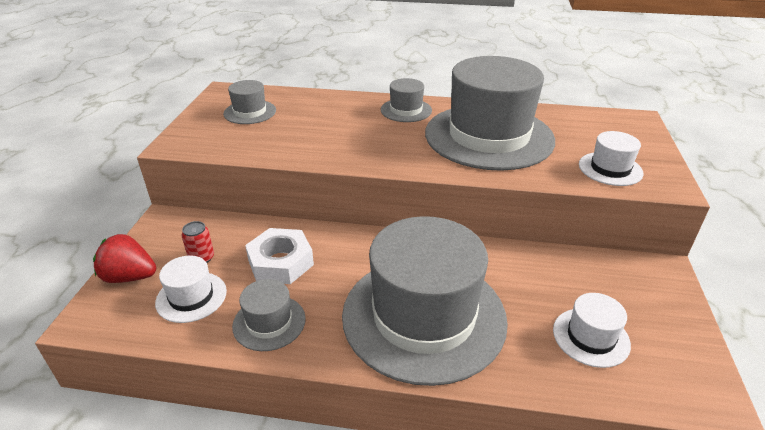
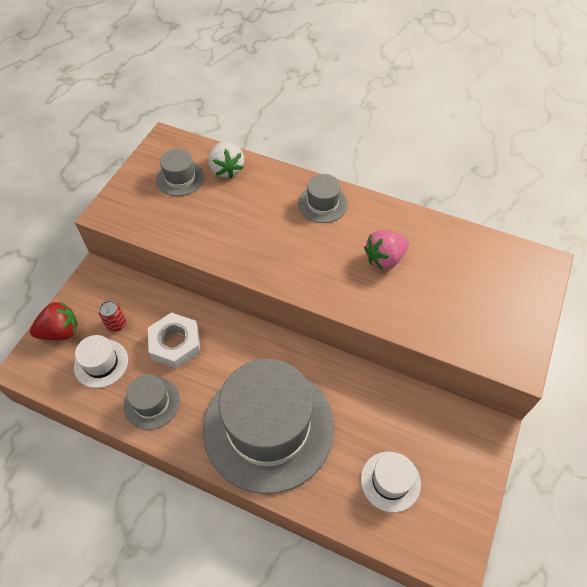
camera: 15 degrees right, 20 degrees up
(130, 277) = (60, 332): red strawberry -> red strawberry turned 135 degrees clockwise
(297, 101) = (226, 169): none -> white strawberry
(489, 136) = (384, 259): grey hat -> pink strawberry
(610, 169) = (476, 329): white hat -> none

